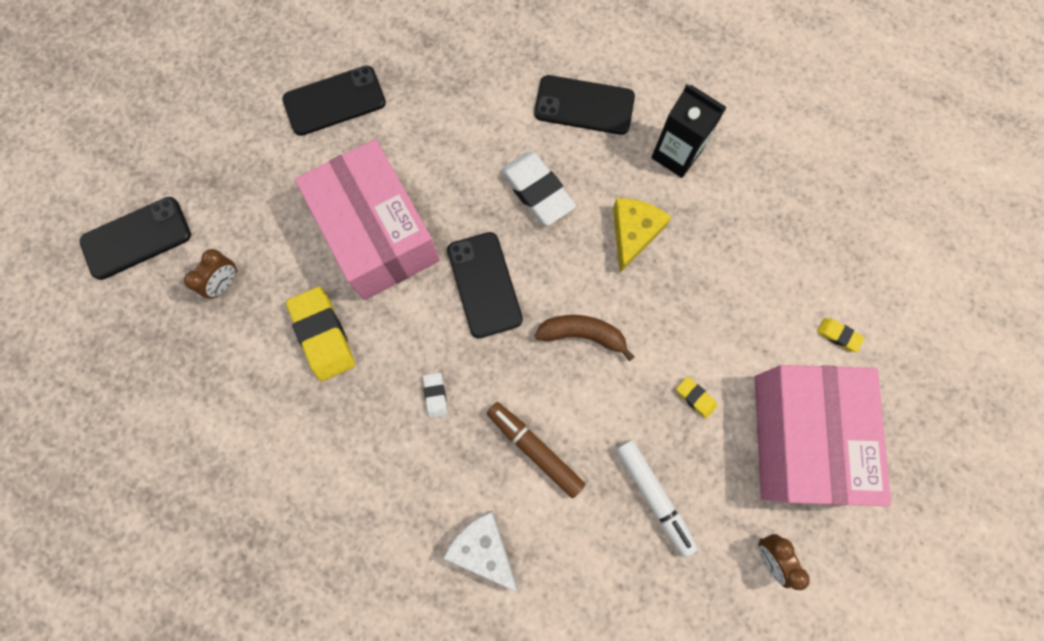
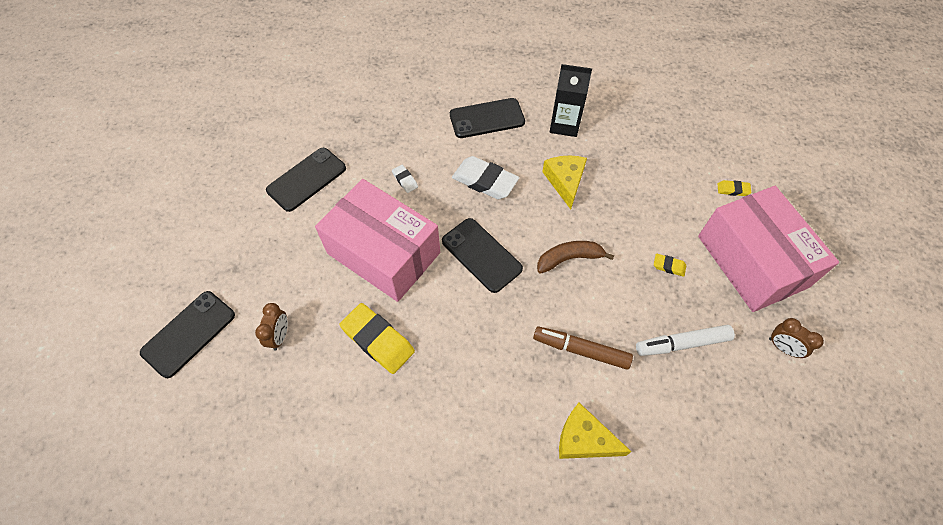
camera: 25 degrees left, 15 degrees down
(435, 395) = (487, 345): white eraser -> white eraser (405, 180)
(483, 548) = (584, 439): white cheese -> yellow cheese
(654, 496) = (682, 343): white marker -> white marker turned 135 degrees clockwise

